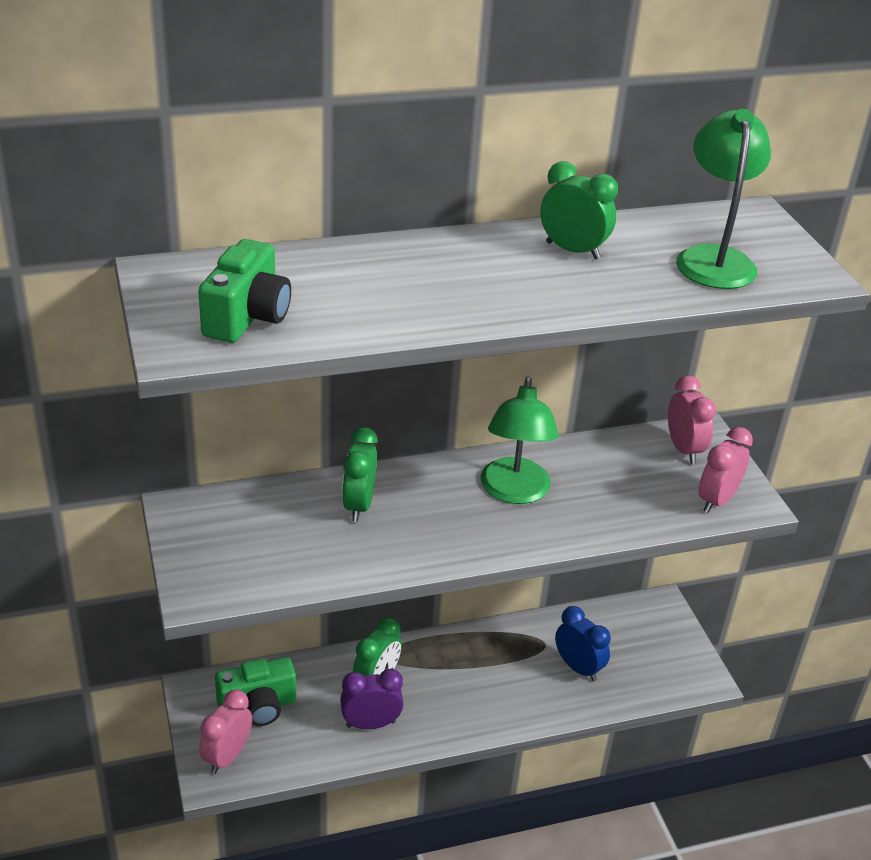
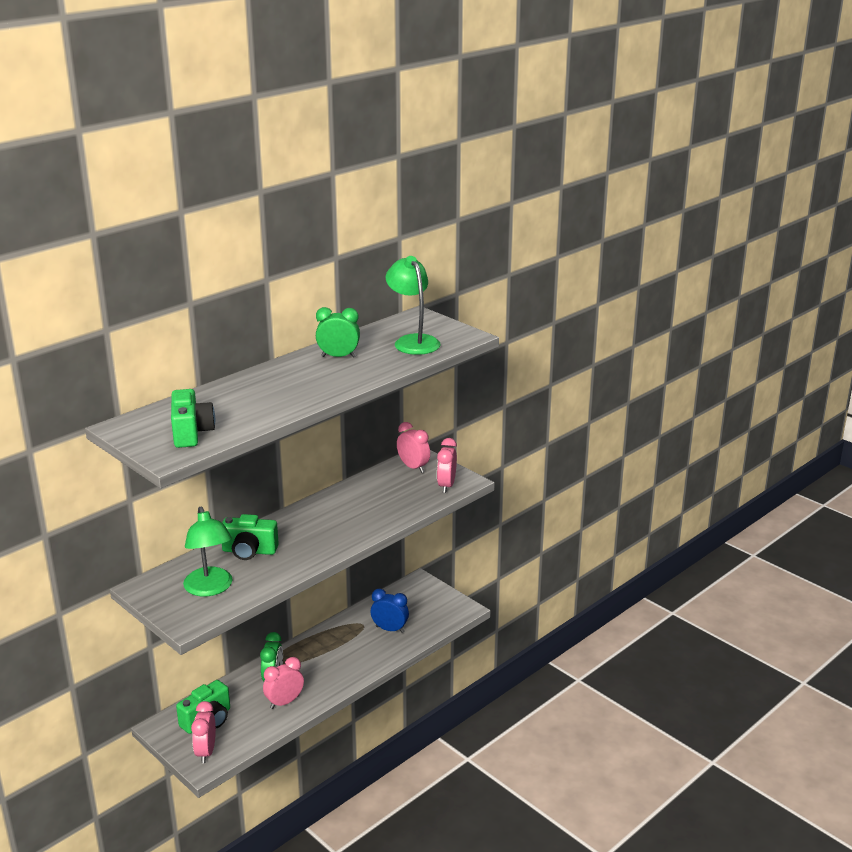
camera: 25 degrees left, 10 degrees down
(359, 505) = (249, 551): green clock -> green camera
(370, 724) = (284, 702): purple clock -> pink clock
(514, 492) = (334, 516): green lamp -> green lamp (210, 588)

